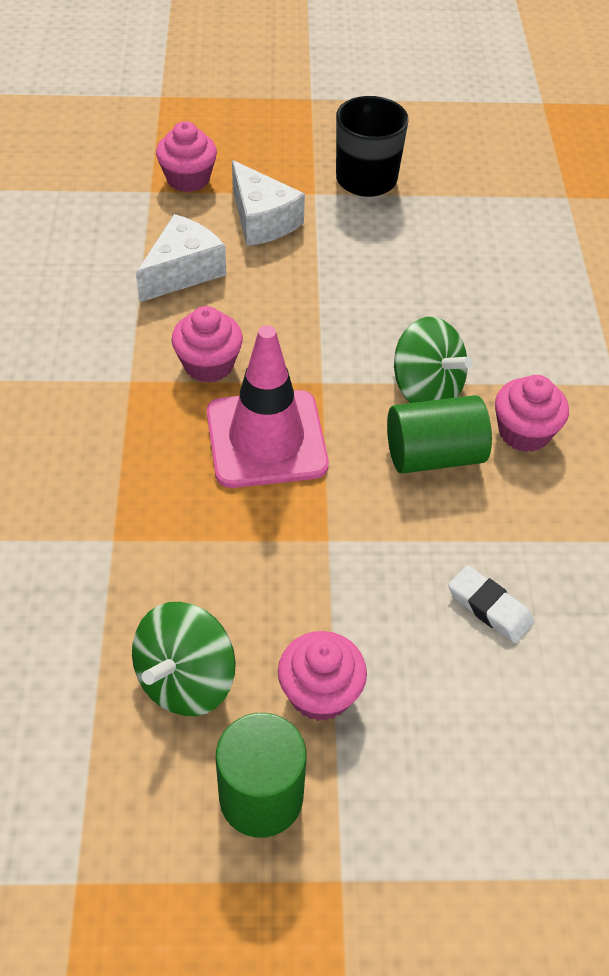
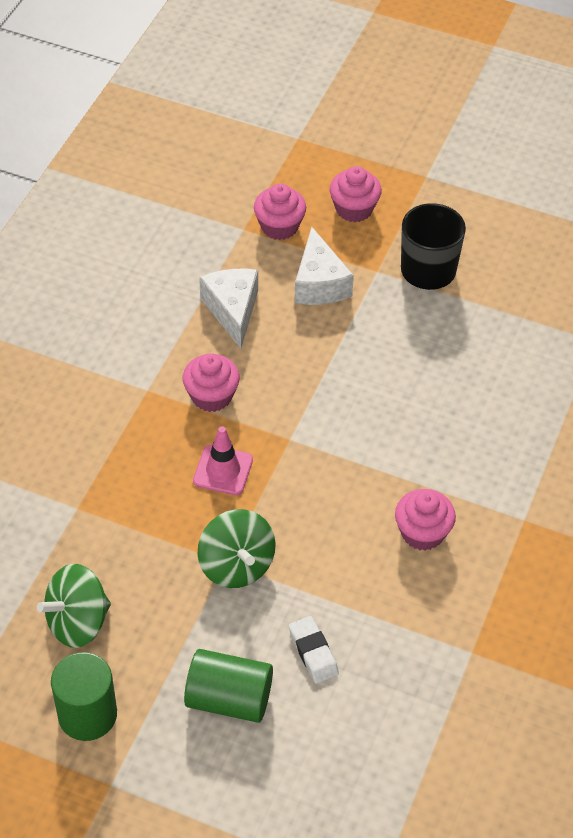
camera: 25 degrees right, 0 degrees up
(183, 271) = (232, 310): white cheese -> white cheese turned 75 degrees counterclockwise
(266, 439) = (223, 470): pink traffic cone -> pink traffic cone, size x0.58
(320, 693) = (161, 664): pink cupcake -> pink cupcake (354, 209)
(426, 390) = (366, 472): green spinning top -> green spinning top (236, 565)
(434, 455) = (341, 526): green cylinder -> green cylinder (229, 699)

